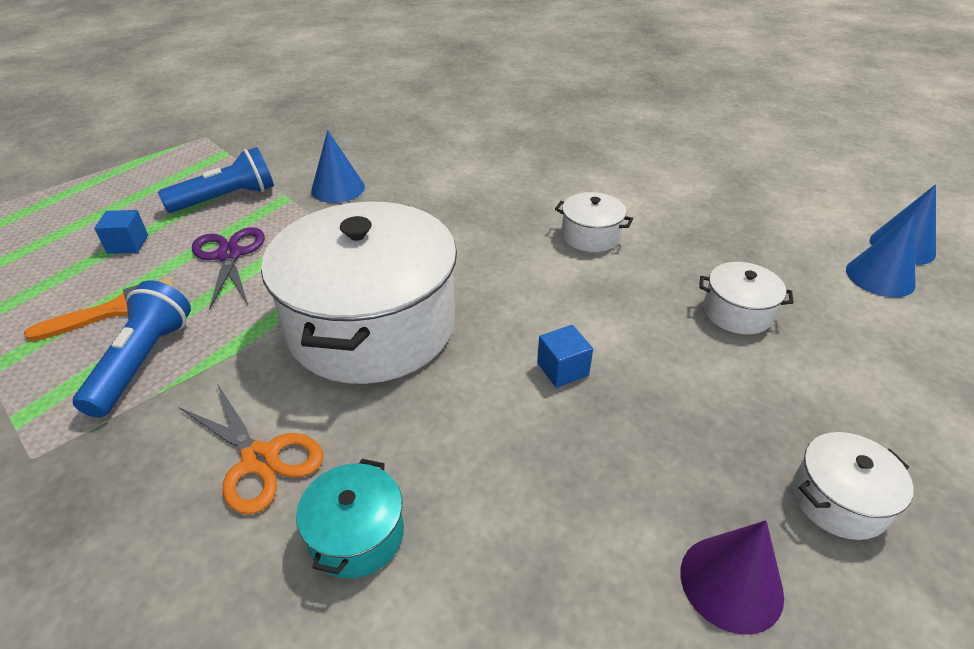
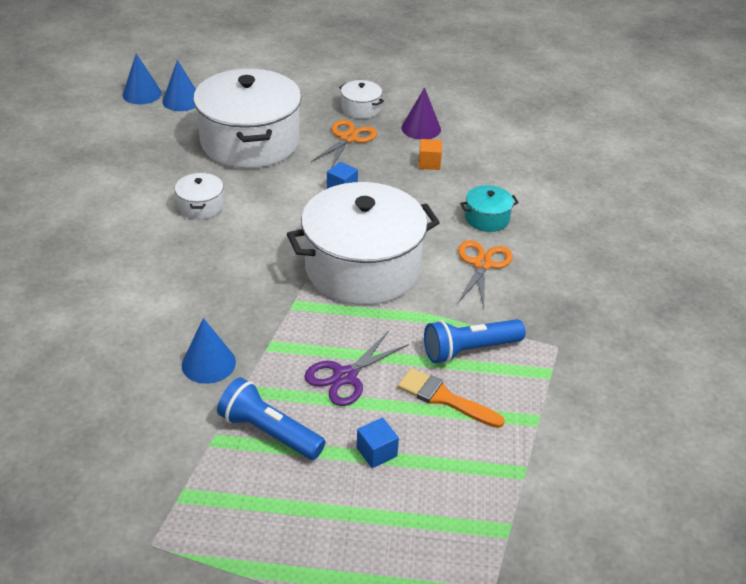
camera: 120 degrees left, 0 degrees up
(584, 529) = (429, 163): none -> orange cube
(718, 433) = (348, 138): none -> orange scissors
(737, 312) = (250, 142): white pot -> white pot, size x2.39

